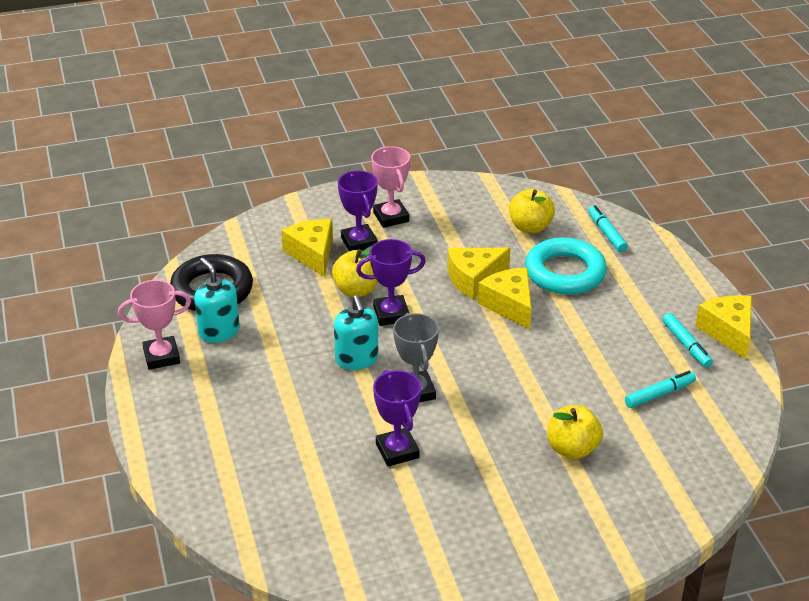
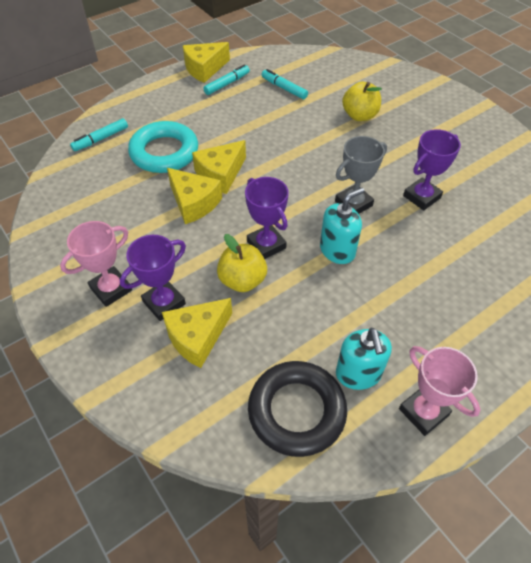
camera: 110 degrees left, 15 degrees up
(219, 331) = (358, 374): turquoise soap dispenser -> turquoise soap dispenser turned 45 degrees counterclockwise
(530, 227) = (103, 184): yellow apple -> none

